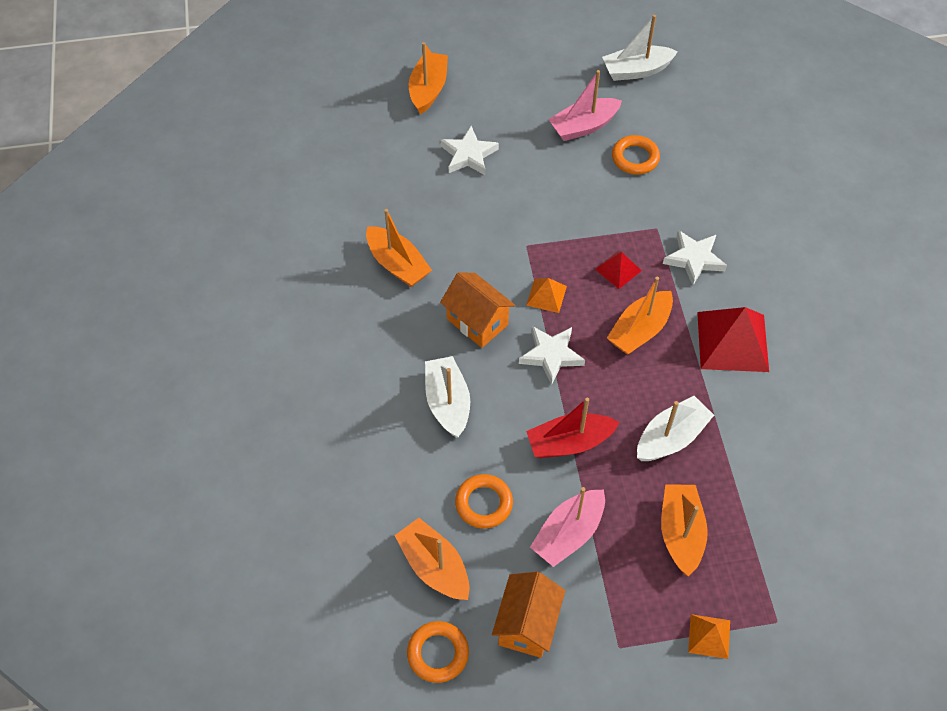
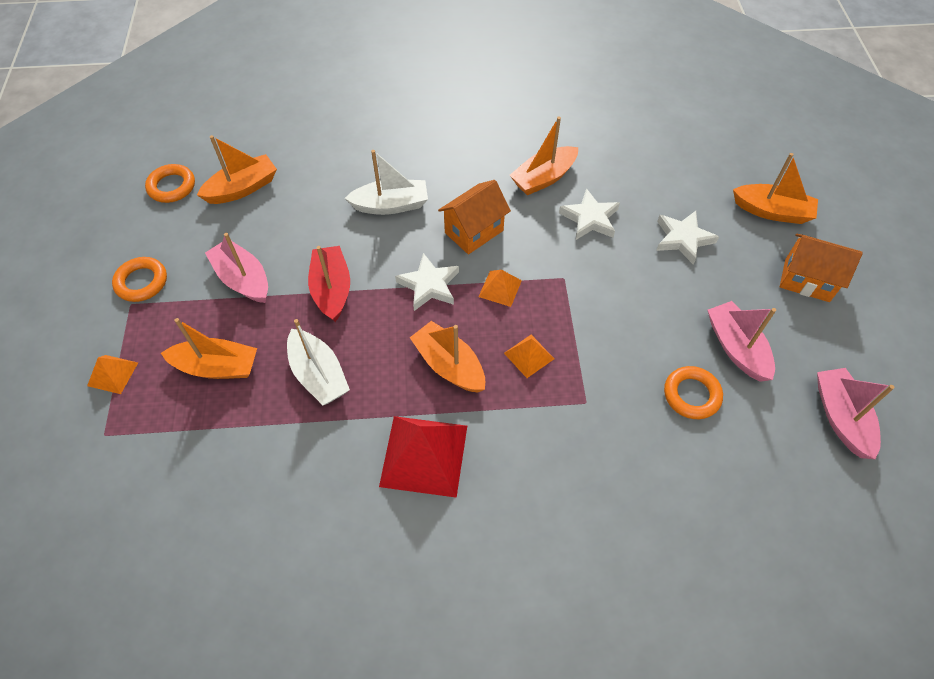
camera: 95 degrees right, 0 degrees up
(483, 503) = (288, 223): orange ring -> orange ring (141, 282)
(527, 624) = (173, 243): orange house -> orange house (807, 280)
(618, 270) = (529, 356): red pyramid -> orange pyramid
(636, 70) = (841, 417): white boat -> pink boat
(694, 259) = (540, 434): white star -> white star (590, 218)

